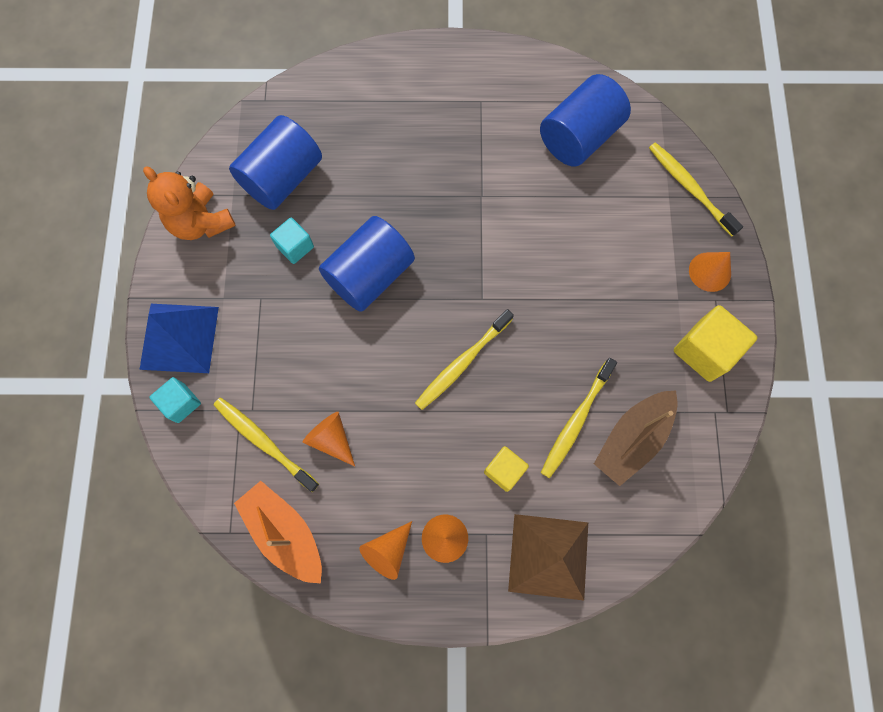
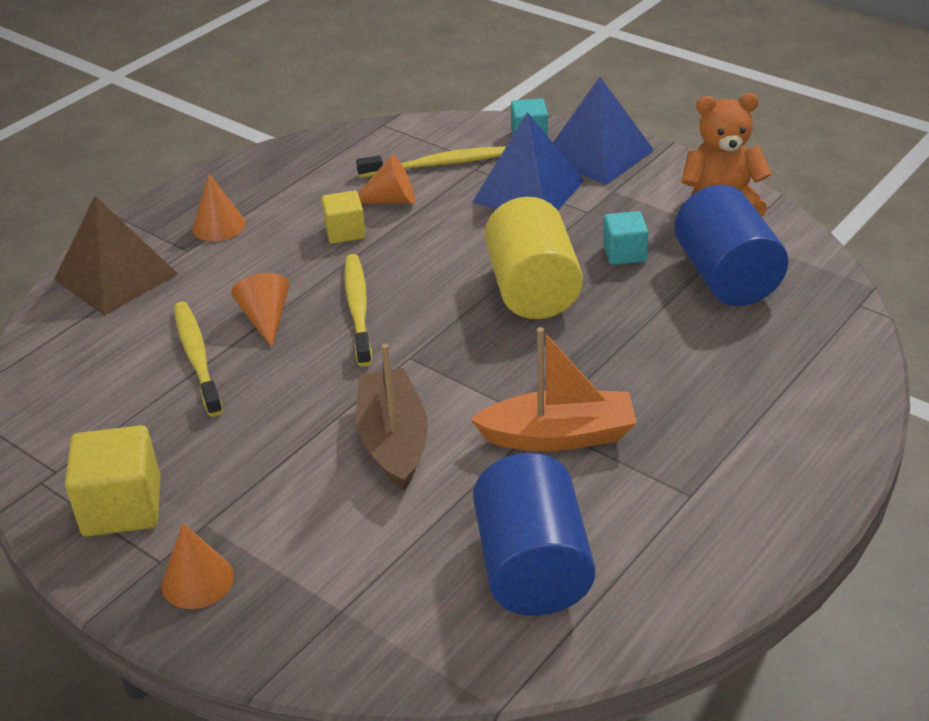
camera: 130 degrees right, 35 degrees down
(259, 352) = (528, 191): none -> blue pyramid
(285, 532) = (344, 149): orange boat -> orange boat (558, 436)
(370, 275) = (533, 289): blue cylinder -> yellow cylinder
(388, 551) = (254, 192): orange cone -> orange cone (265, 319)
(504, 470) = (222, 286): yellow cube -> yellow cube (345, 232)
(632, 439) = (124, 388): brown boat -> brown boat (393, 441)
(689, 187) = (328, 643): yellow toothbrush -> none

